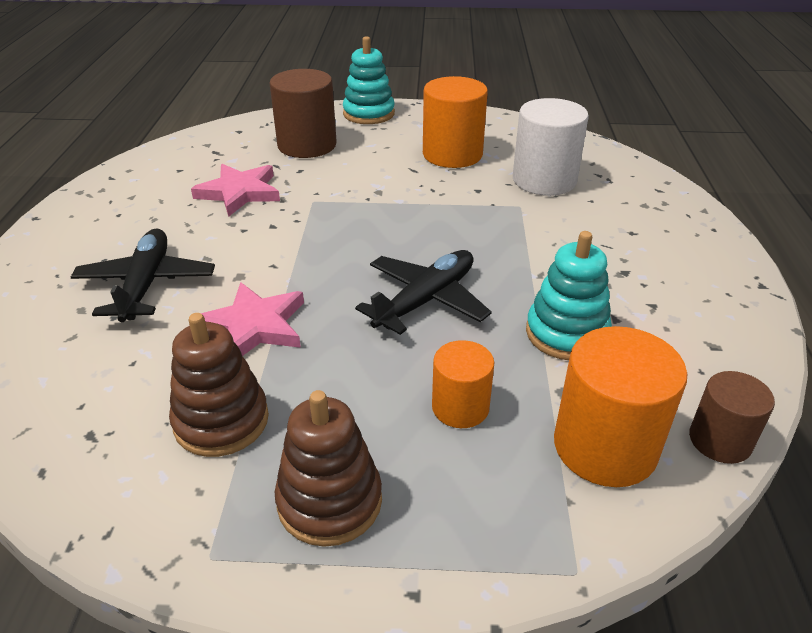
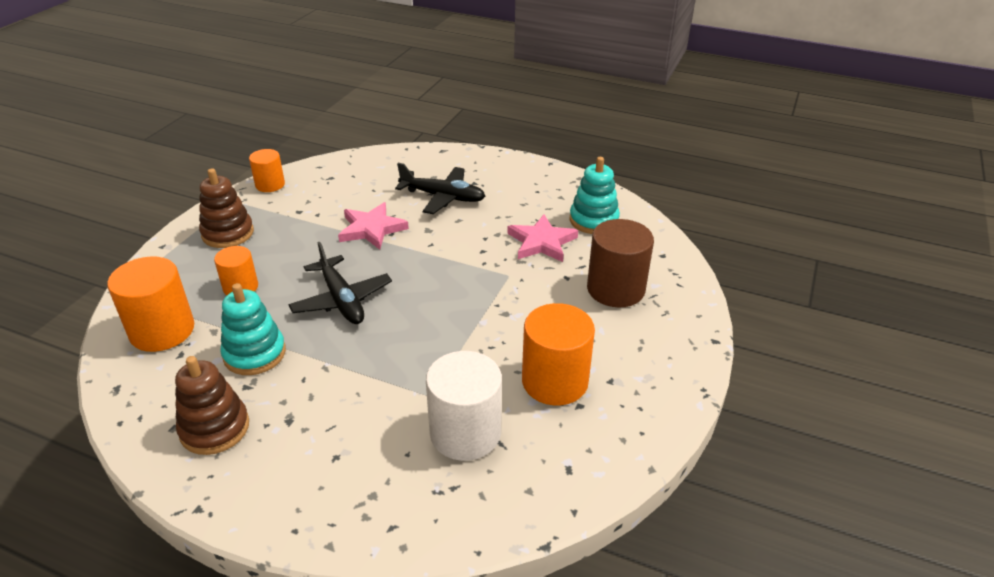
camera: 110 degrees right, 0 degrees up
(129, 522) = (270, 185): none -> orange cylinder
(221, 421) = (306, 211): brown stacking toy -> brown stacking toy (214, 428)
(369, 114) = (680, 345): turquoise stacking toy -> turquoise stacking toy (593, 220)
(720, 440) = (115, 381): brown cylinder -> none

